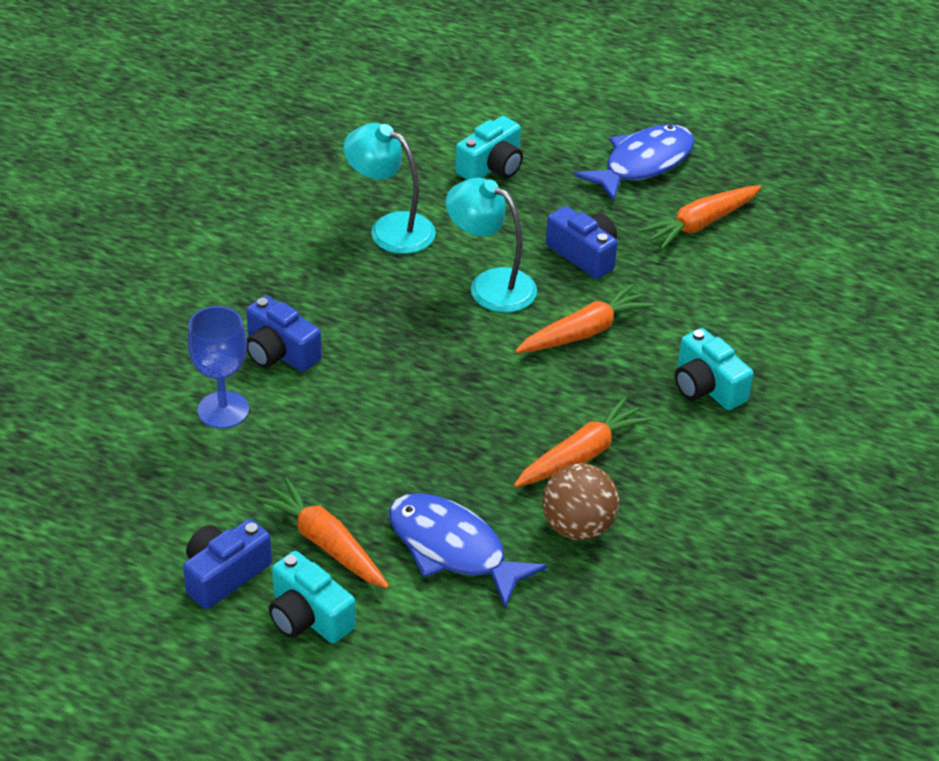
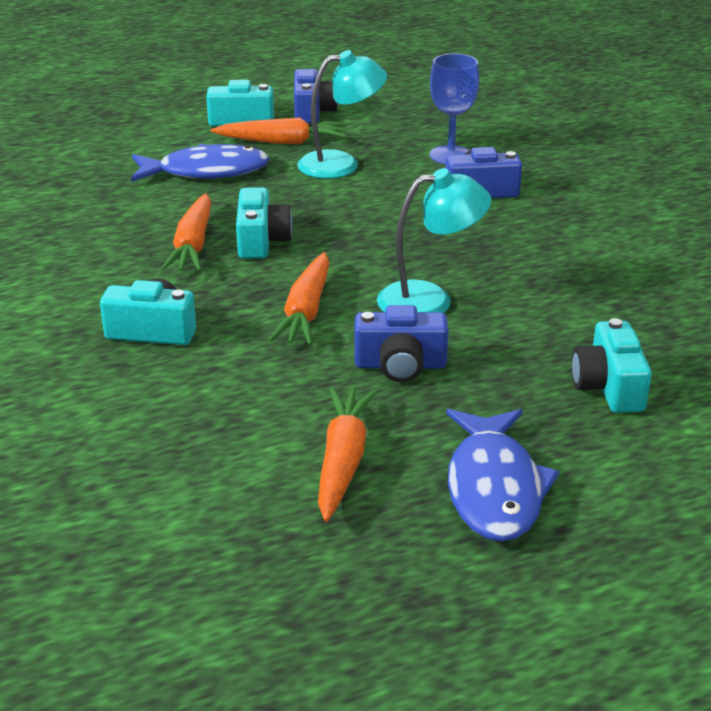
camera: 135 degrees right, 10 degrees down
(390, 228) = (574, 291): turquoise lamp -> turquoise lamp (341, 164)
(524, 422) = (261, 241): none -> turquoise camera
(577, 527) = (142, 214): brown ball -> none

